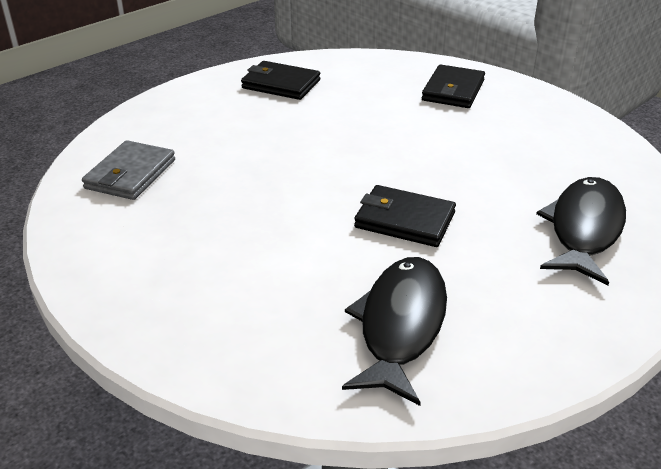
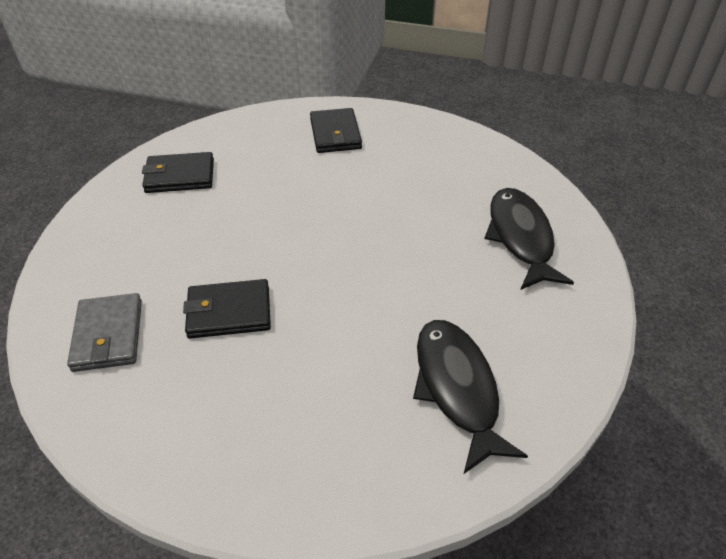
camera: 30 degrees left, 10 degrees up
(404, 220) = (389, 283): black wallet -> black wallet (229, 312)

